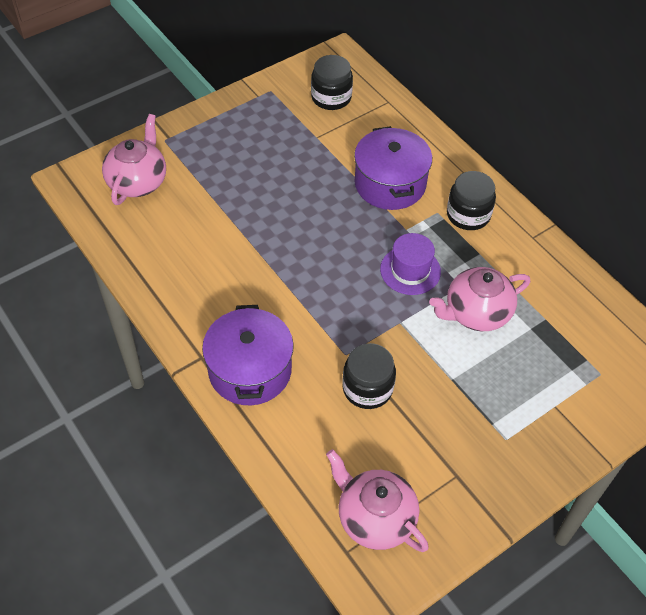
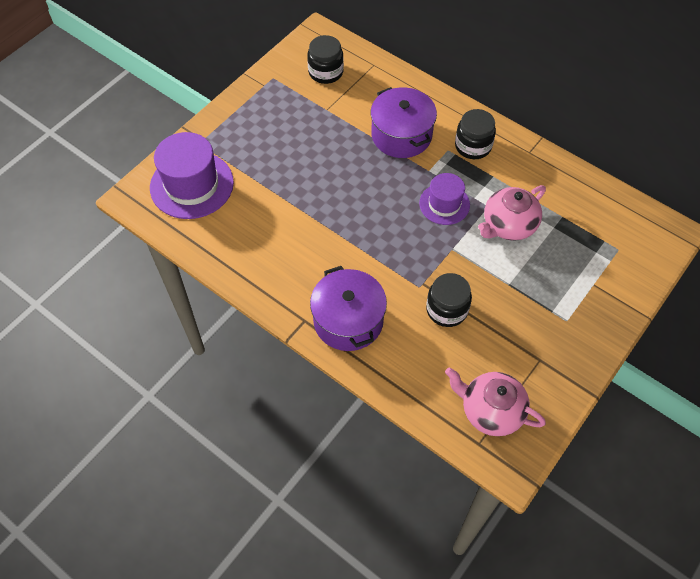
camera: 15 degrees left, 5 degrees up
(138, 181) = (192, 185): pink teapot -> purple hat

